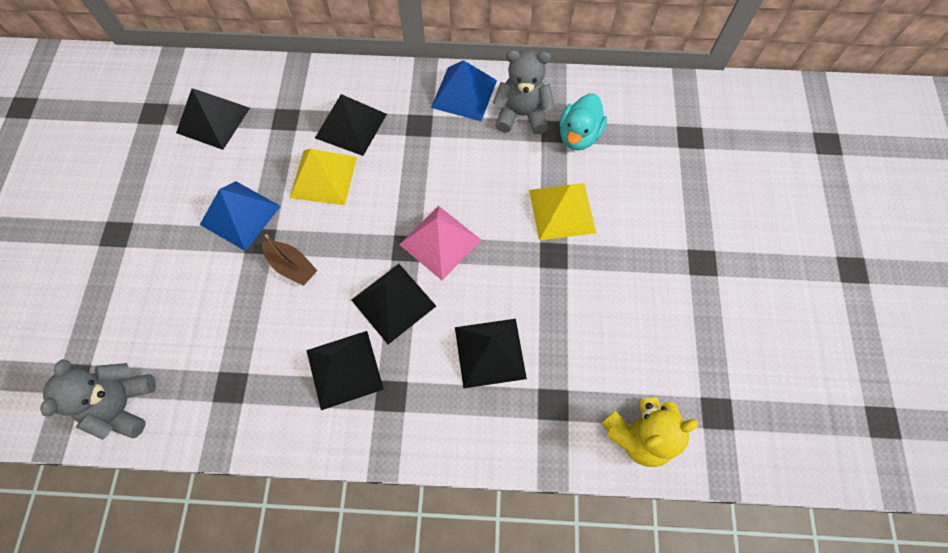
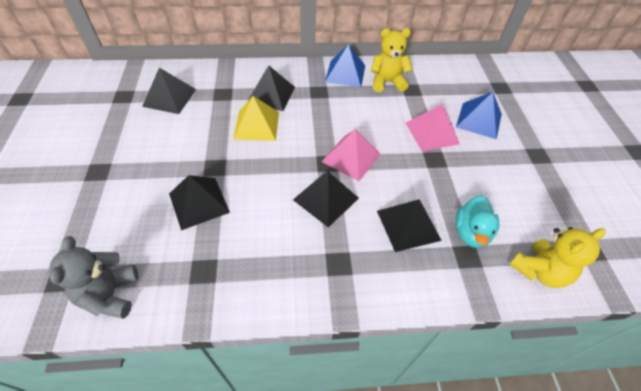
camera: 10 degrees left, 15 degrees down
(240, 215) = (197, 152): blue pyramid -> blue pyramid (479, 120)
(292, 266) = (242, 182): brown boat -> none
(344, 369) = (297, 248): black pyramid -> black pyramid (199, 202)
(521, 115) = (387, 82): grey teddy bear -> yellow teddy bear
(562, 211) = (432, 133): yellow pyramid -> pink pyramid
(578, 136) = (428, 91): turquoise duck -> turquoise duck (471, 232)

